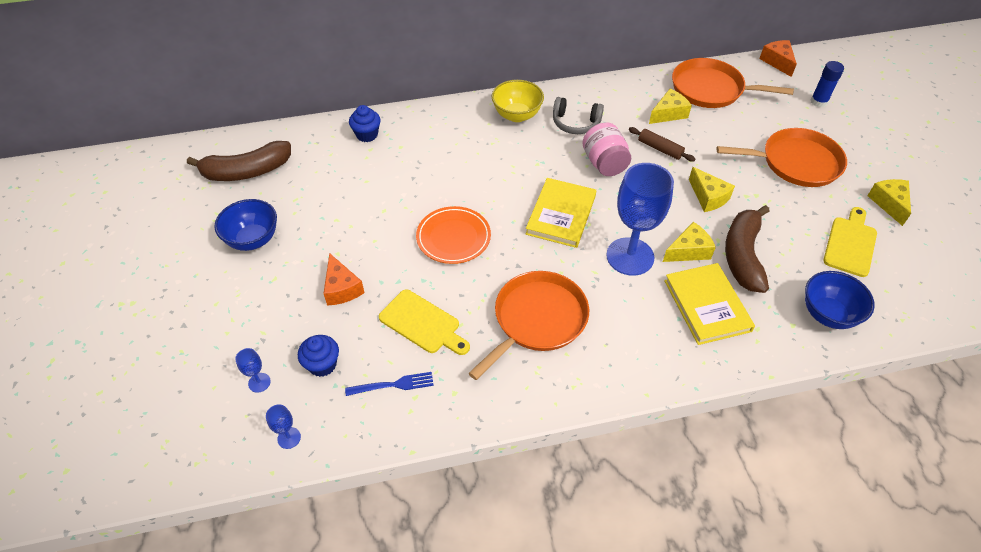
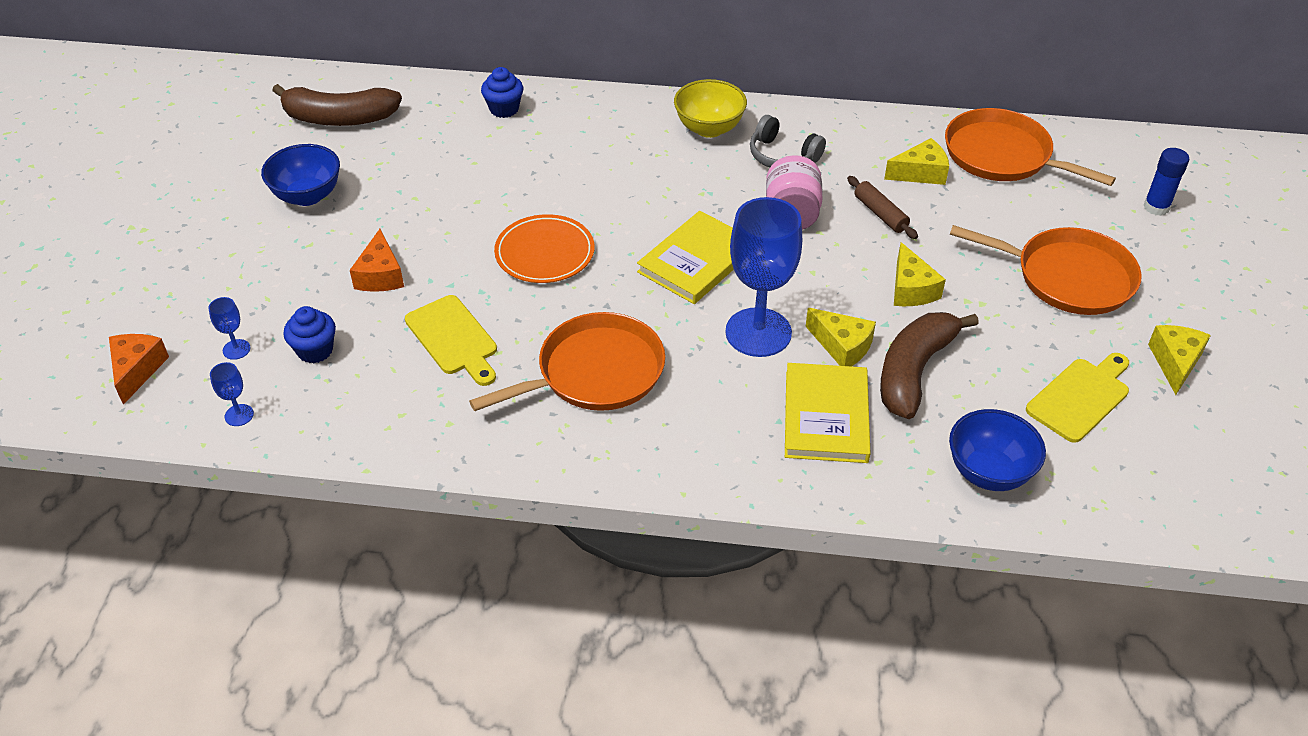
camera: 20 degrees right, 5 degrees down
(393, 385) = (383, 394): blue fork -> none
(688, 251) = (842, 346): yellow cheese -> yellow cheese turned 45 degrees clockwise
(777, 62) = (1127, 141): orange cheese -> orange cheese (137, 370)

